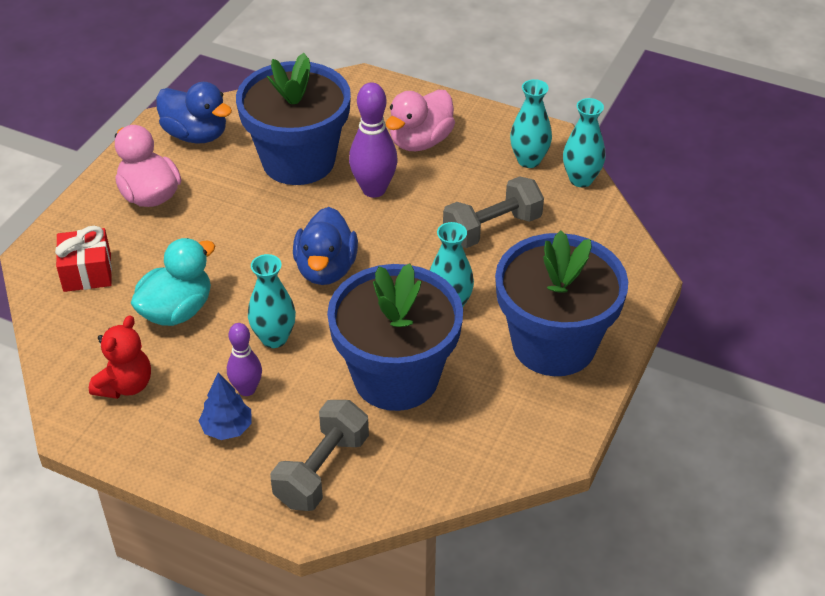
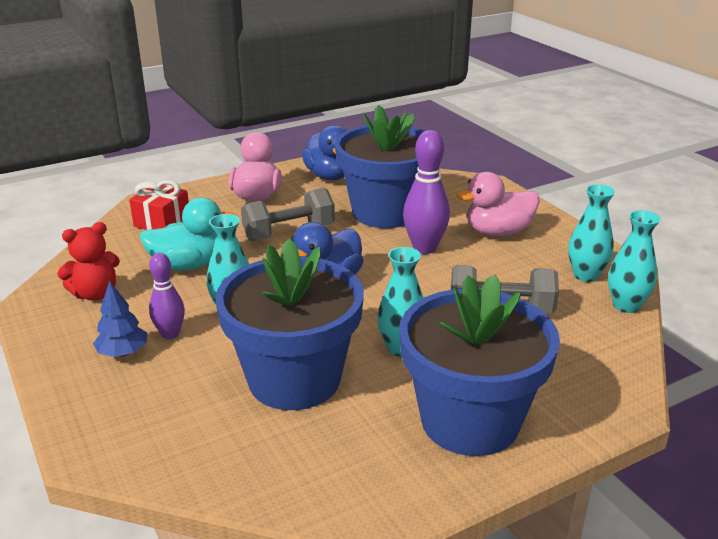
camera: 35 degrees right, 15 degrees down
(322, 470) = (151, 419): grey dumbbell -> grey dumbbell (289, 233)

